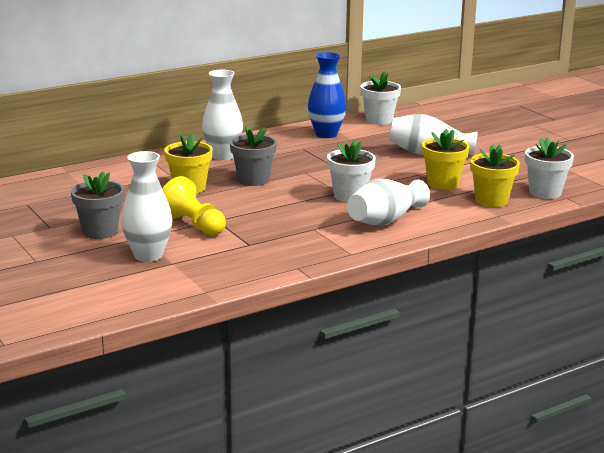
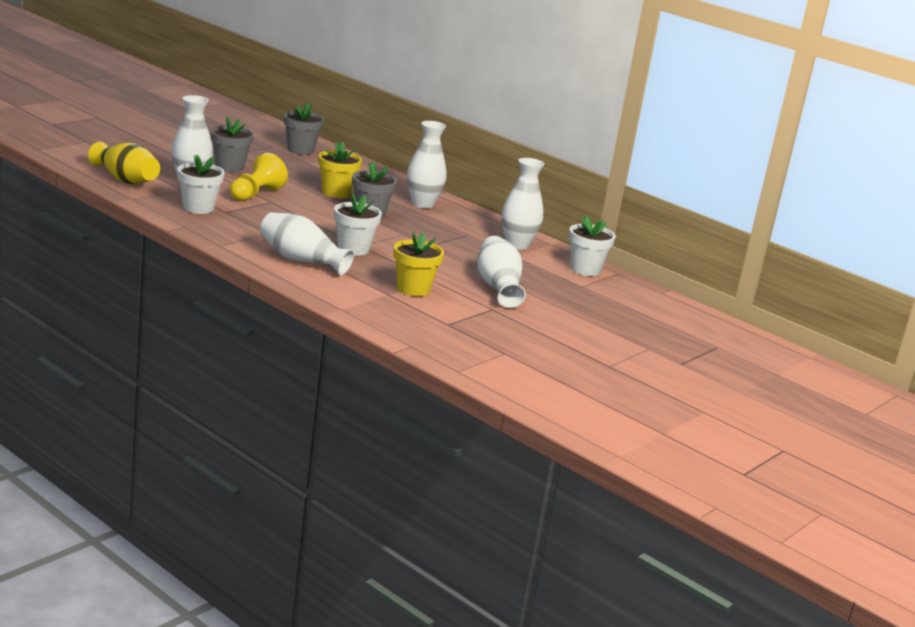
camera: 70 degrees right, 0 degrees up
(45, 191) = (300, 150): none -> grey flower pot
(140, 292) = (125, 180): none -> yellow vase
(326, 134) = (517, 245): blue vase -> white vase
(491, 201) = (378, 308): yellow flower pot -> none
(545, 192) = (418, 336): white flower pot -> white flower pot (198, 208)

